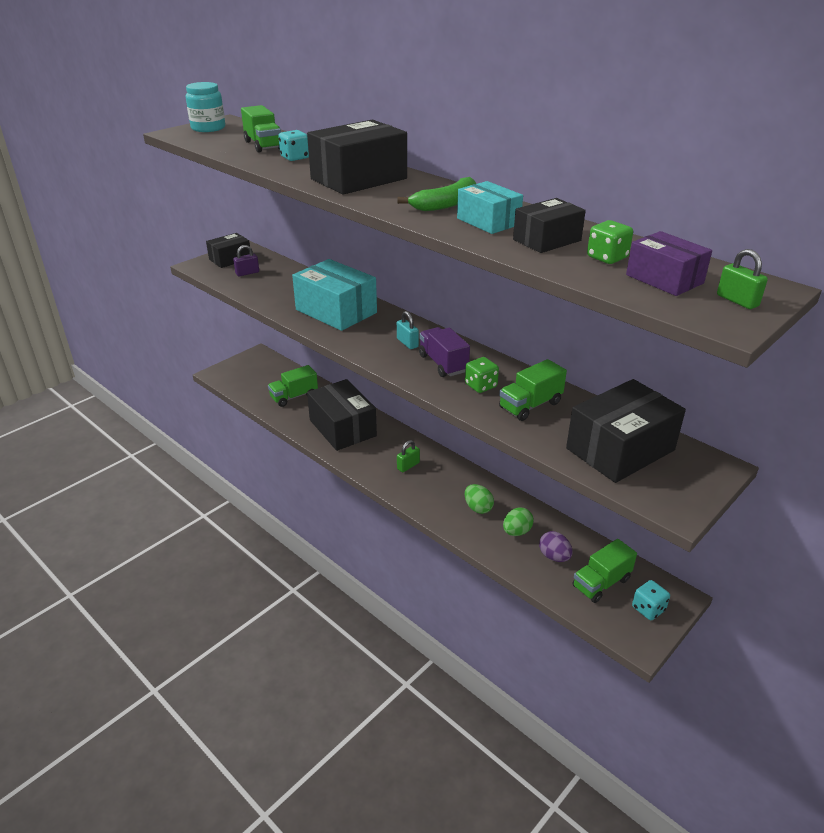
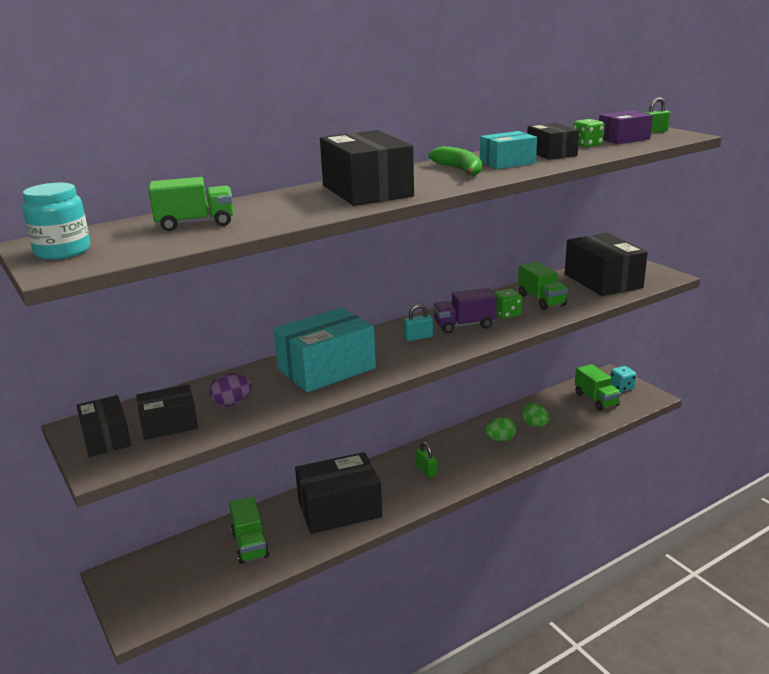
camera: 75 degrees left, 10 degrees down
(247, 273) = (169, 424): purple padlock -> black box
(295, 158) = (266, 211): turquoise dice -> none
(554, 556) = (566, 413): purple egg -> purple egg (232, 403)

